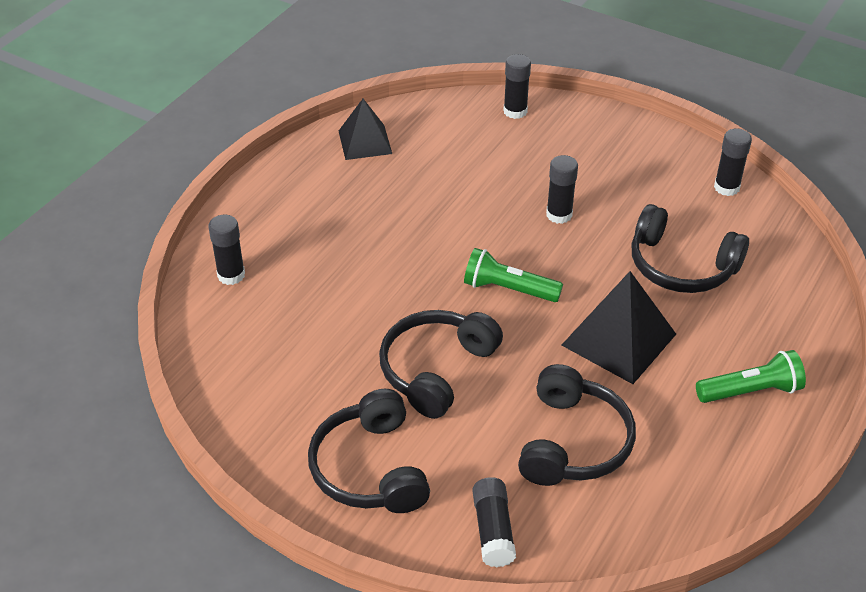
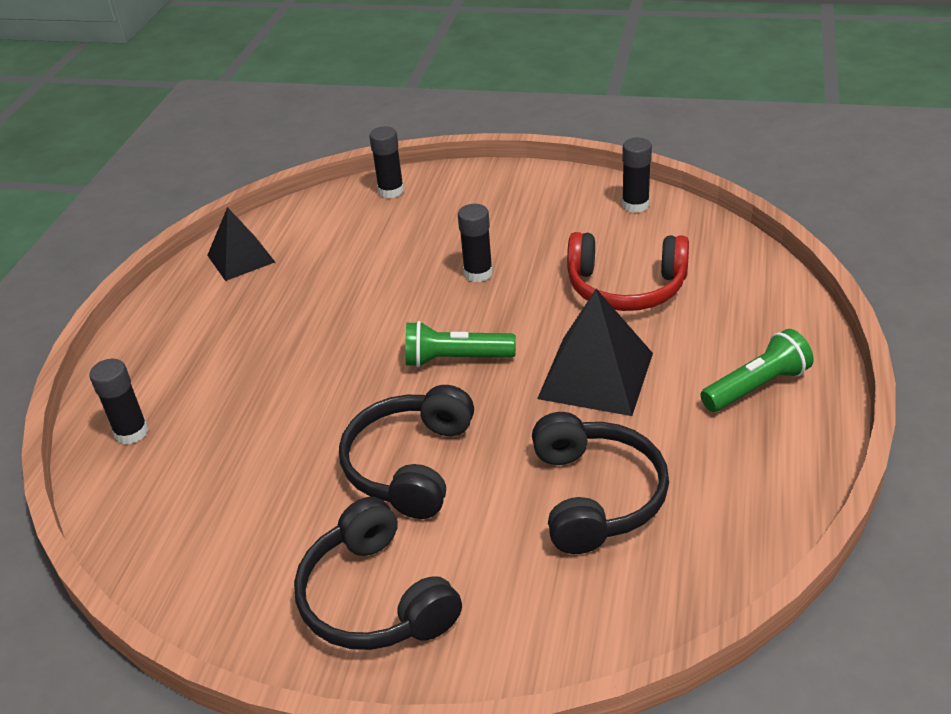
camera: 15 degrees left, 5 degrees down
(493, 530) = (549, 623): black glue stick -> none
(681, 266) = (626, 287): black headphones -> red headphones

